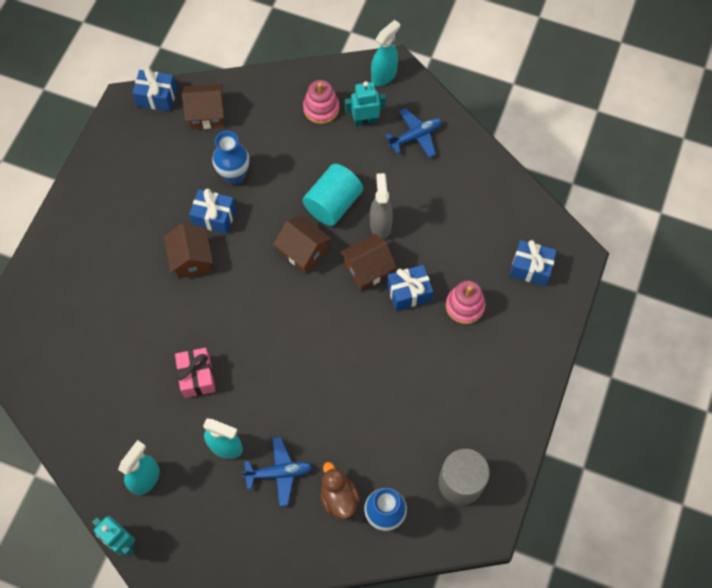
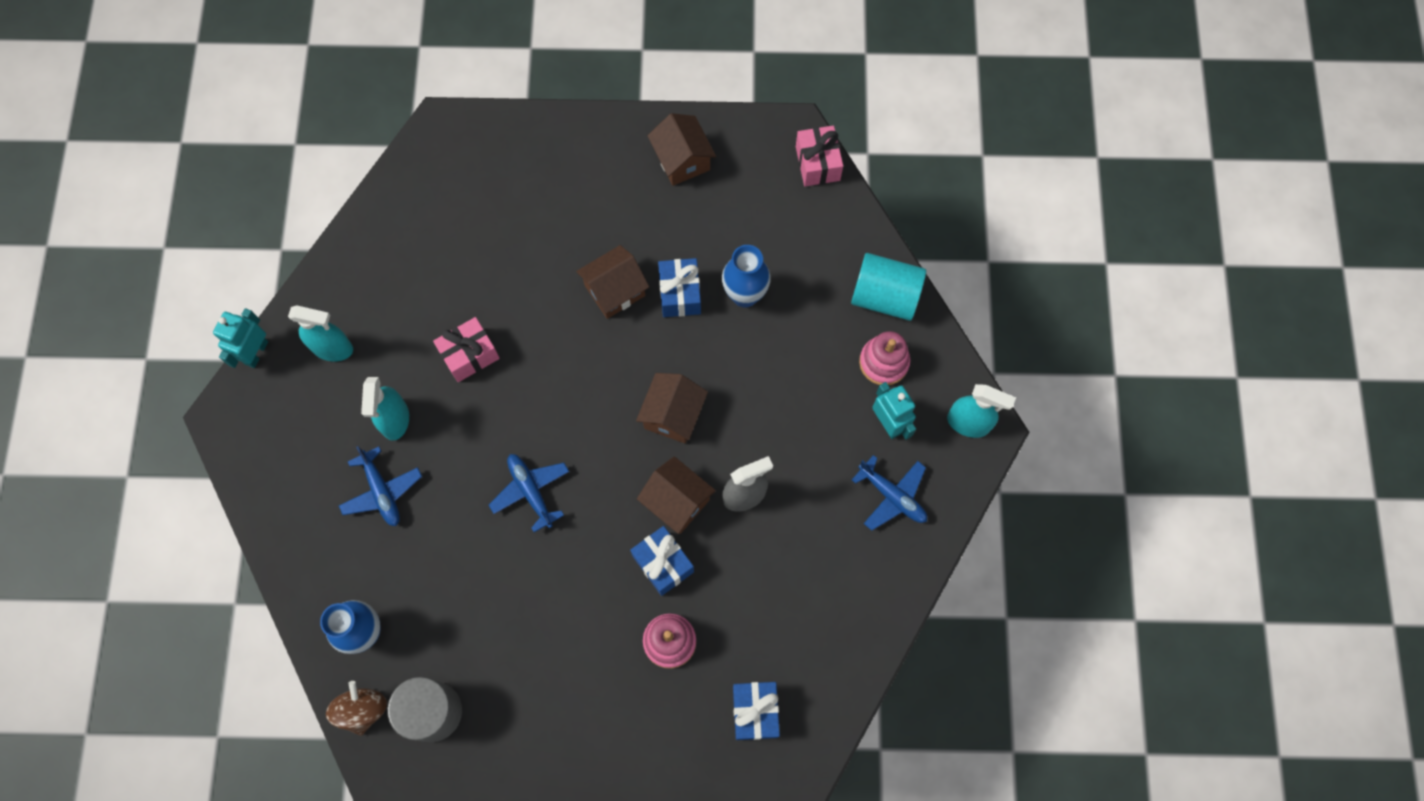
camera: 70 degrees right, 5 degrees up
(157, 97) = (817, 163): blue gift -> pink gift
(207, 114) = (817, 230): brown house -> brown house (682, 160)
(322, 364) = (531, 491): none -> blue plane
(333, 204) = (752, 427): turquoise cylinder -> turquoise cylinder (884, 296)
(339, 497) = (372, 571): brown duck -> none
(442, 534) = (362, 710): none -> brown spinning top

